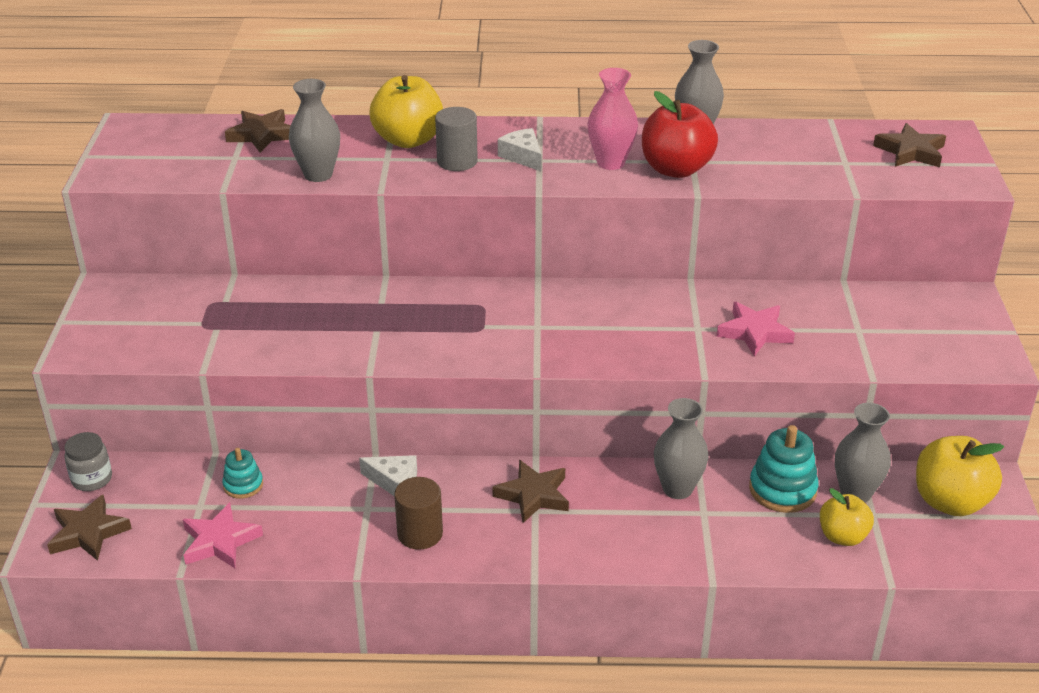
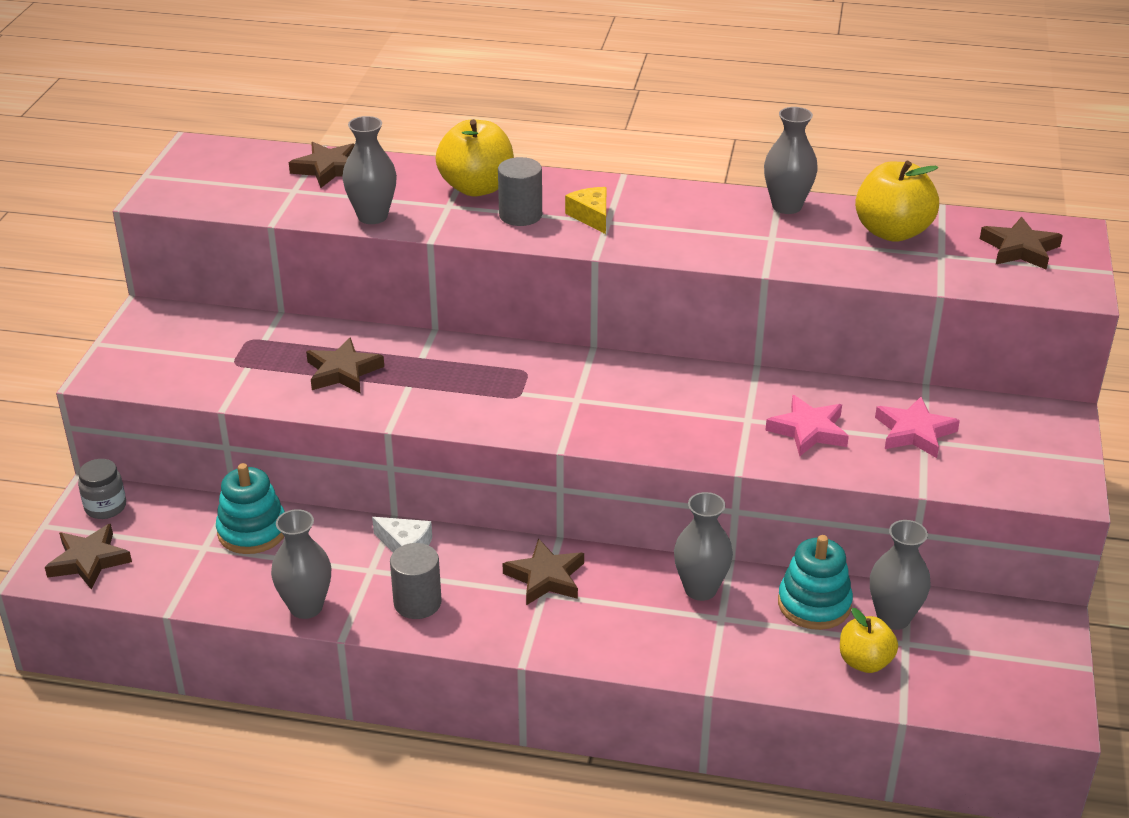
camera: 10 degrees right, 0 degrees up
(220, 541) = (215, 585): pink star -> pink star (914, 432)
(243, 485) = (252, 531): turquoise stacking toy -> turquoise stacking toy, size x1.69
(310, 324) = (343, 372): none -> brown star
(314, 551) = (306, 607): none -> grey vase
(420, 533) = (417, 603): brown cylinder -> grey cylinder
(522, 156) = (591, 216): white cheese -> yellow cheese
(611, 163) = (683, 231): pink vase -> none
(676, 169) = (751, 245): red apple -> none
(950, 502) = (996, 640): yellow apple -> yellow apple (892, 232)

